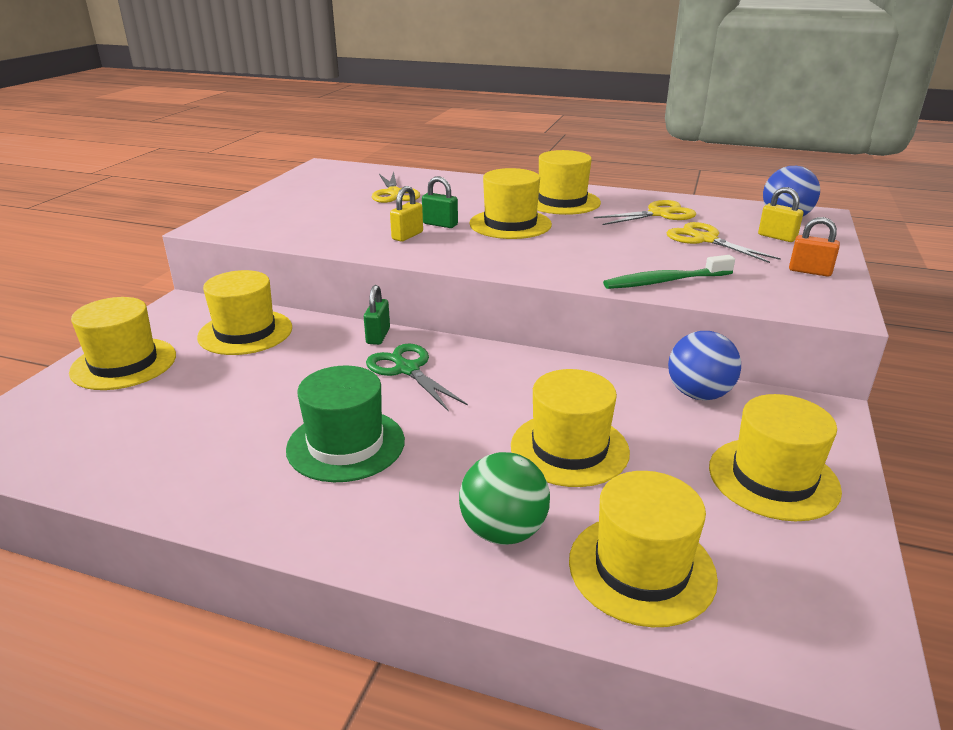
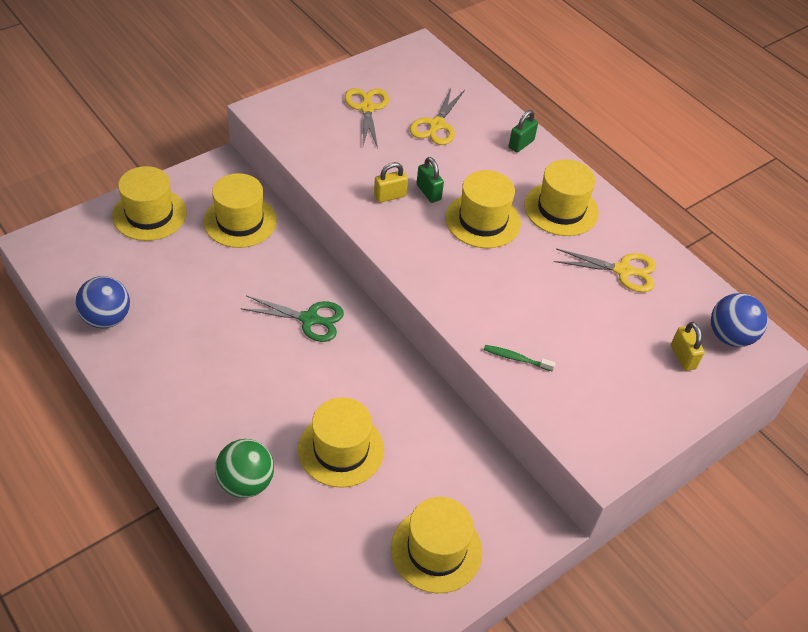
camera: 30 degrees right, 20 degrees up
(346, 444) = (219, 365): green hat -> none
(378, 336) = (320, 274): green padlock -> green padlock (521, 144)
(407, 369) = (309, 319): green scissors -> green scissors turned 105 degrees clockwise
(641, 568) = (291, 552): yellow hat -> none
(665, 281) = (516, 358): green toothbrush -> green toothbrush, size x0.60
(698, 394) = (474, 458): blue ball -> blue ball (107, 318)
(705, 239) = (615, 326): yellow scissors -> yellow scissors (367, 108)
(809, 271) = (646, 412): orange padlock -> none

